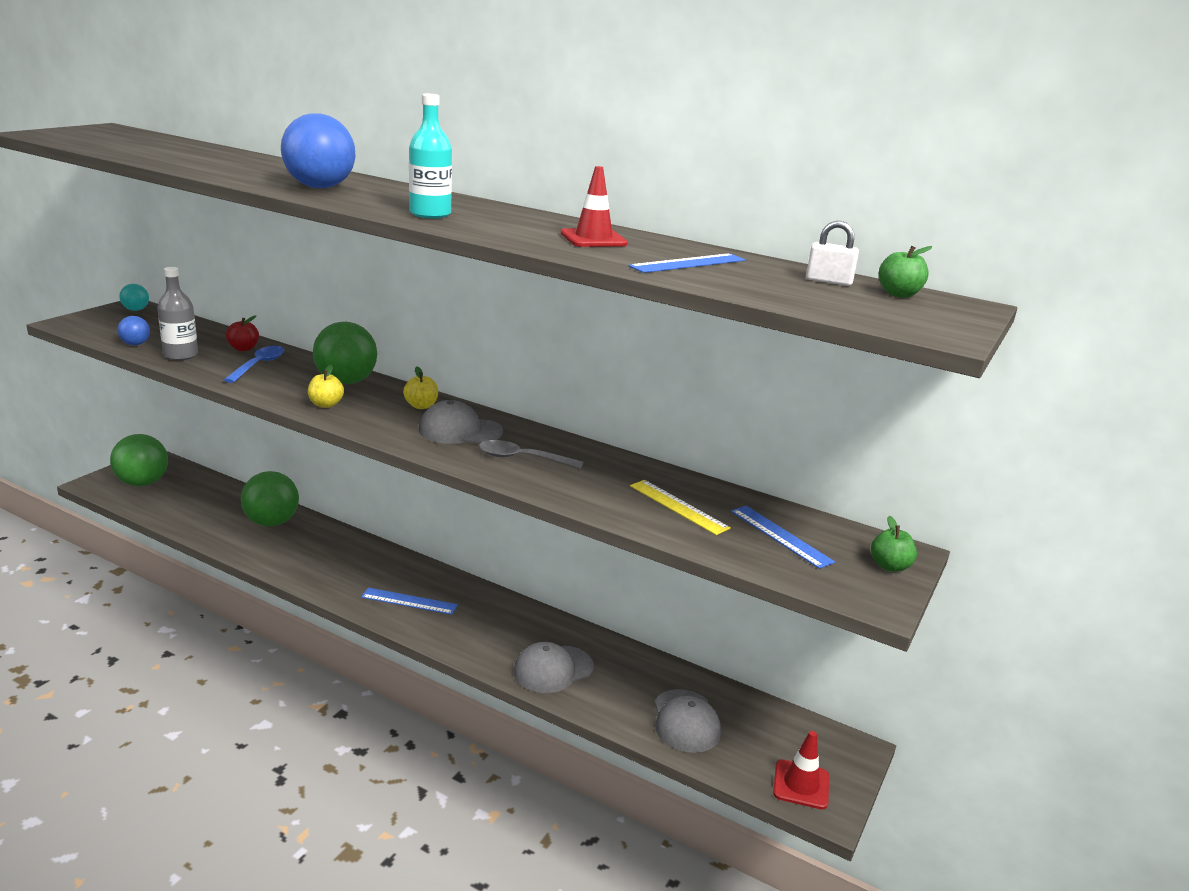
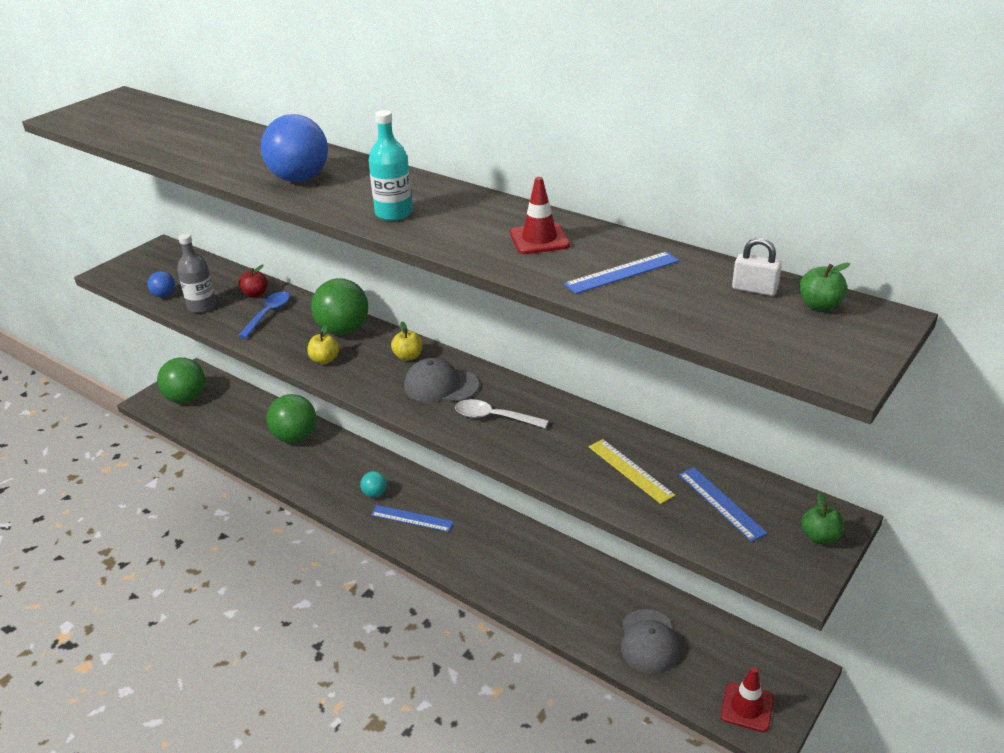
camera: 10 degrees right, 10 degrees up
(136, 310) = (163, 251): turquoise ball -> turquoise ball (374, 493)
(522, 458) = (494, 417): grey spoon -> white spoon
(553, 669) = (534, 588): grey cap -> none

